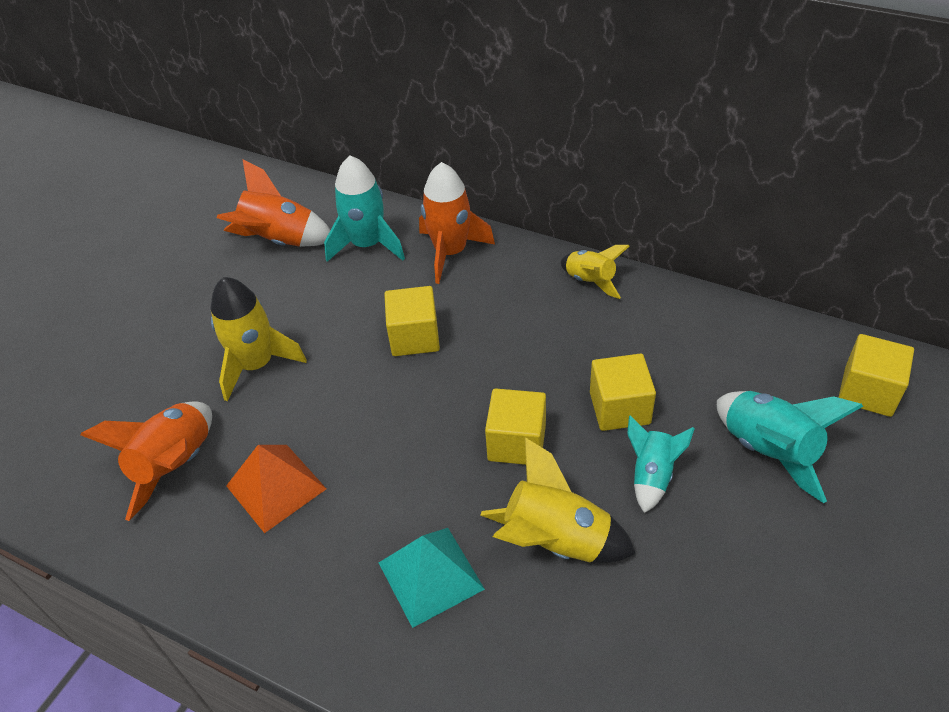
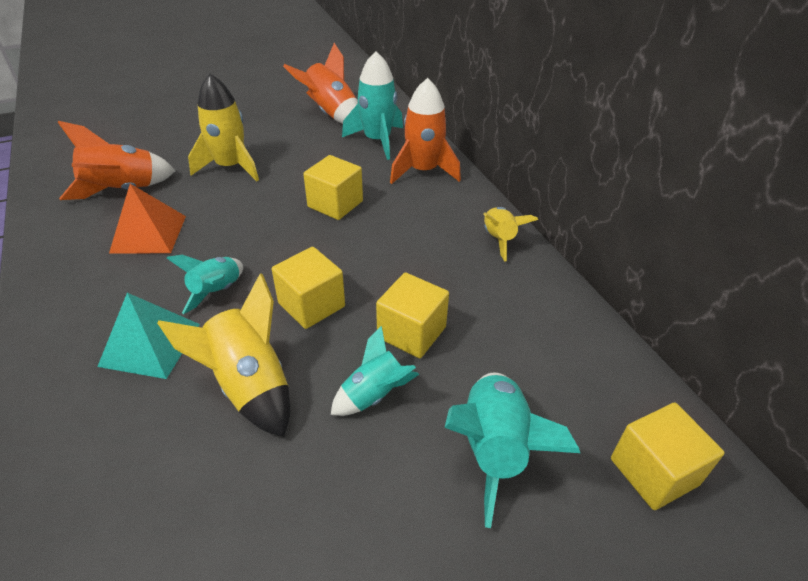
camera: 35 degrees right, 5 degrees down
(422, 490) = (217, 292): none -> turquoise rocket

